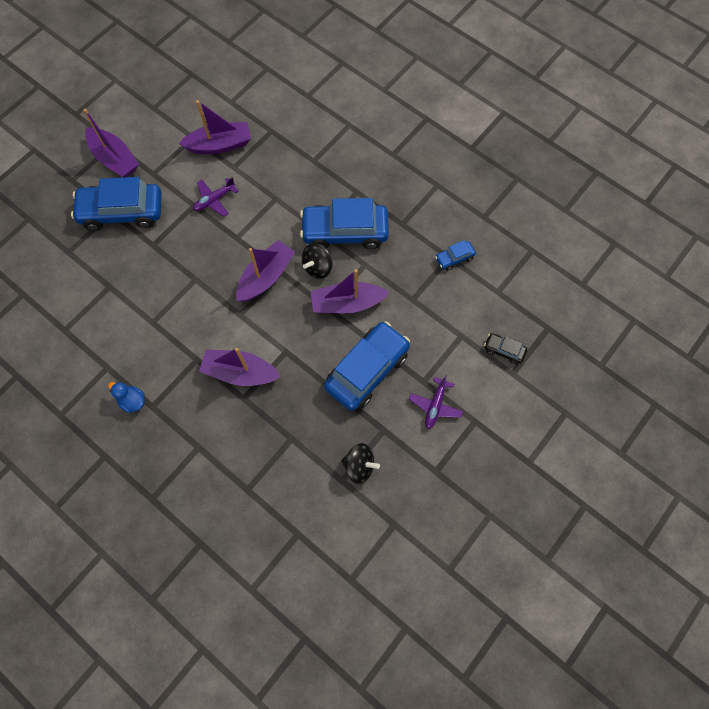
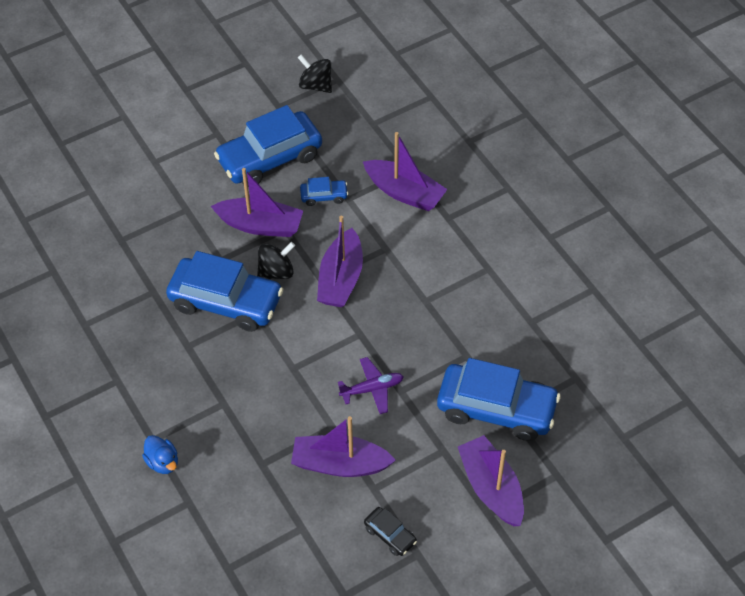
camera: 160 degrees left, 15 degrees down
(132, 401) = (528, 198): blue duck -> blue duck (163, 462)
(266, 277) = (341, 279): purple boat -> purple boat turned 45 degrees counterclockwise
(435, 405) = (217, 111): purple plane -> none
(454, 258) = (115, 237): blue car -> blue car (324, 196)
(504, 350) = (119, 137): black car -> black car (390, 535)

